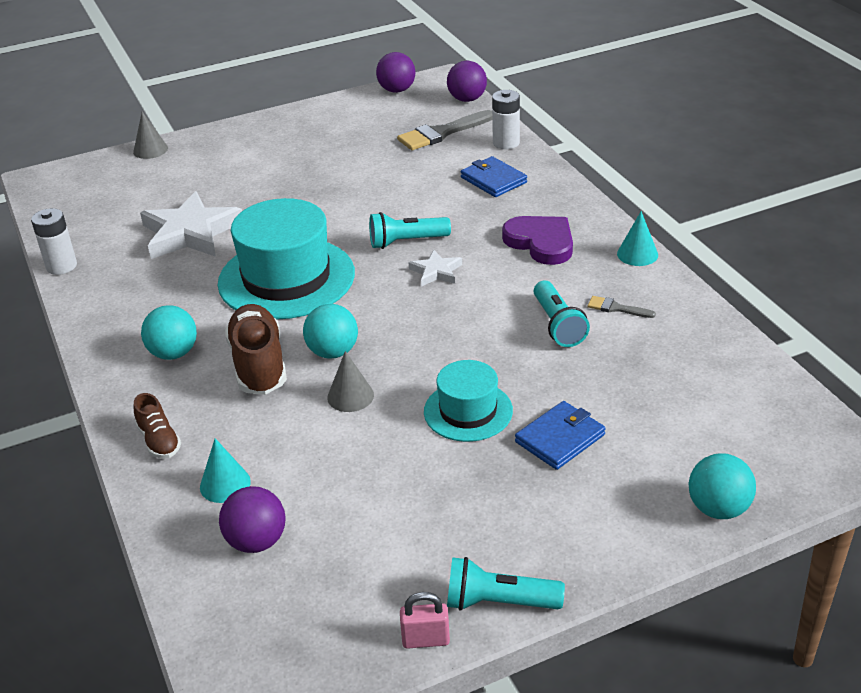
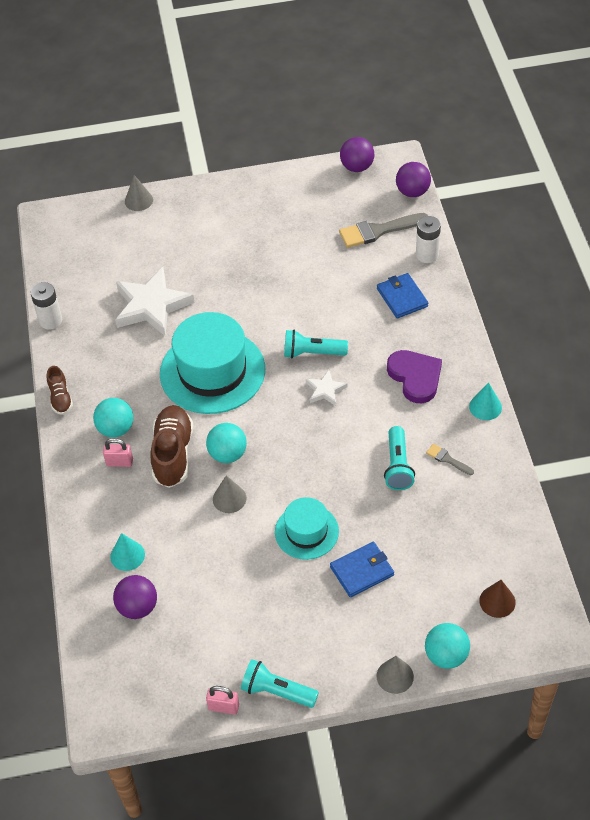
camera: 15 degrees right, 15 degrees up
(159, 441) = (91, 507): brown shoe -> brown shoe (60, 398)
(187, 386) = (119, 462): none -> pink padlock
(660, 547) = (395, 676): none -> grey cone
(754, 436) = (497, 601): none -> brown cone

